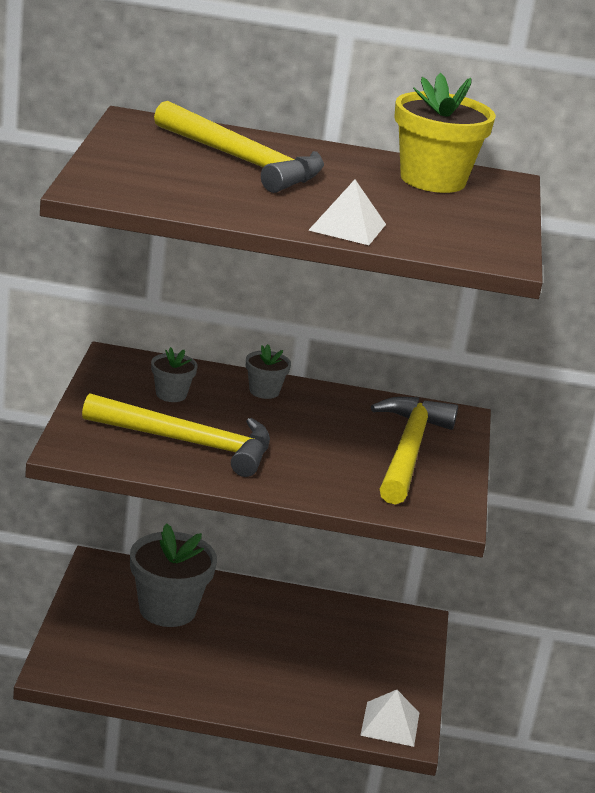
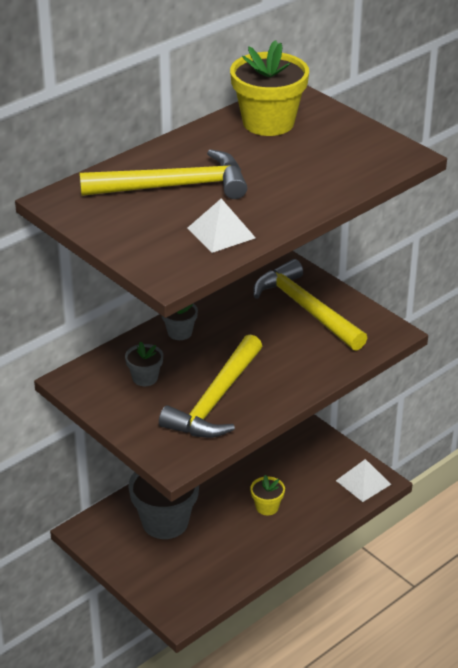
camera: 45 degrees left, 10 degrees up
(189, 443) = (215, 401): yellow hammer -> yellow hammer turned 150 degrees clockwise
(269, 668) = (267, 507): none -> yellow flower pot
(347, 227) = (316, 193): white pyramid -> white pyramid (221, 233)

